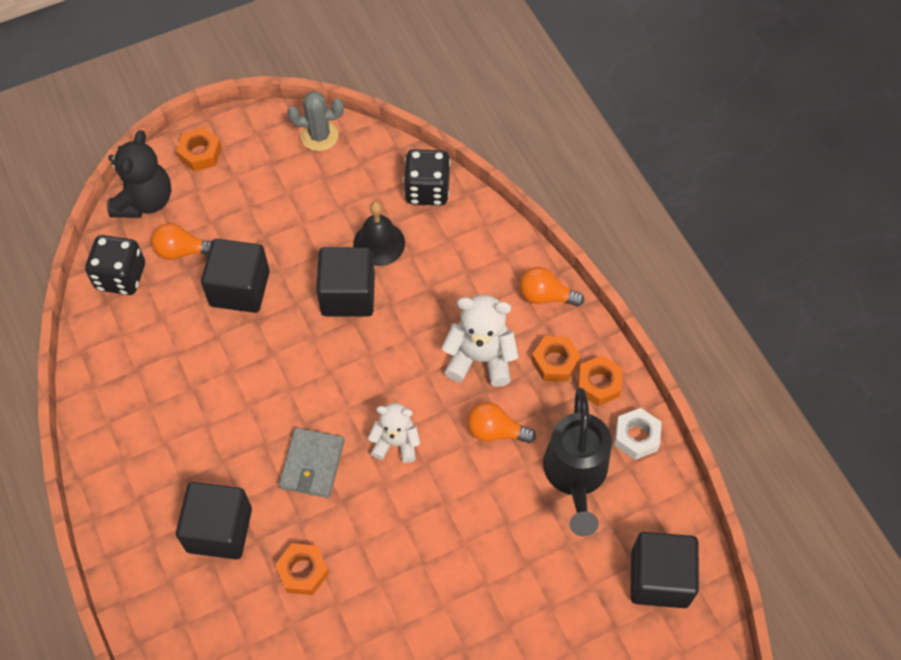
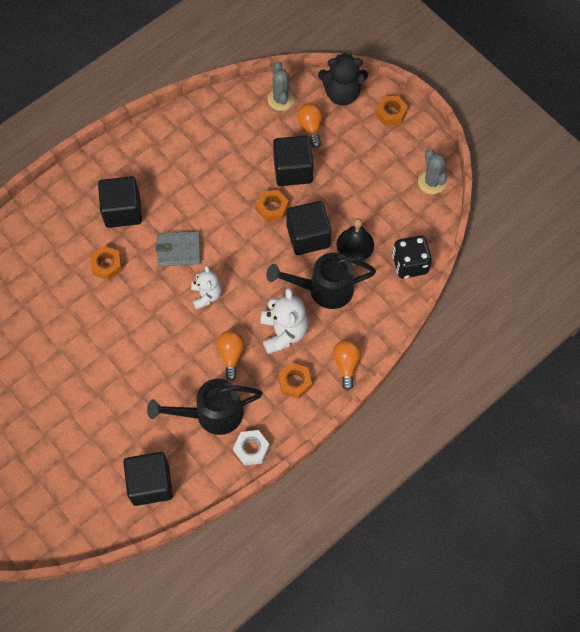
camera: 75 degrees right, 5 degrees up
(121, 277) = (280, 99): black dice -> grey cactus
(432, 295) = (324, 289): none -> black watering can
(599, 384) = (285, 415): orange nut -> orange nut (272, 208)

